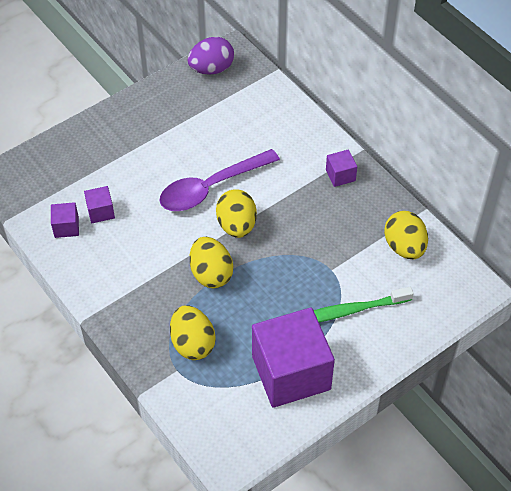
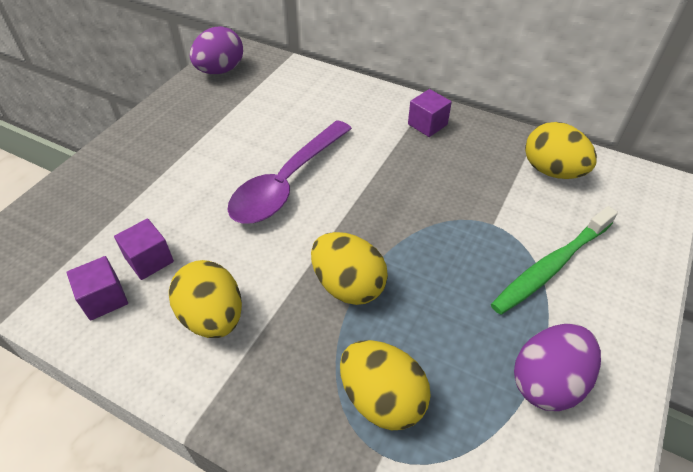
camera: 25 degrees left, 5 degrees down
(237, 225) = (345, 214): yellow egg -> yellow egg (213, 317)
(291, 373) = (547, 382): purple cube -> purple egg

